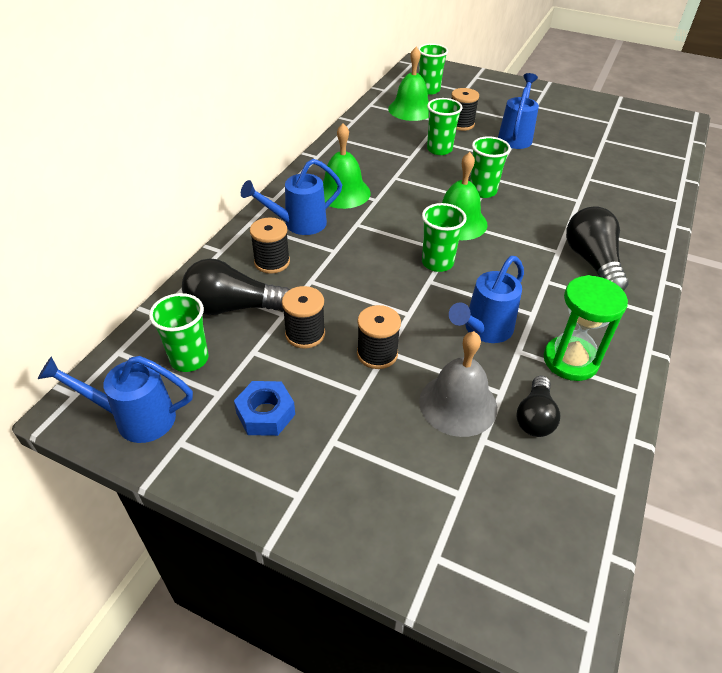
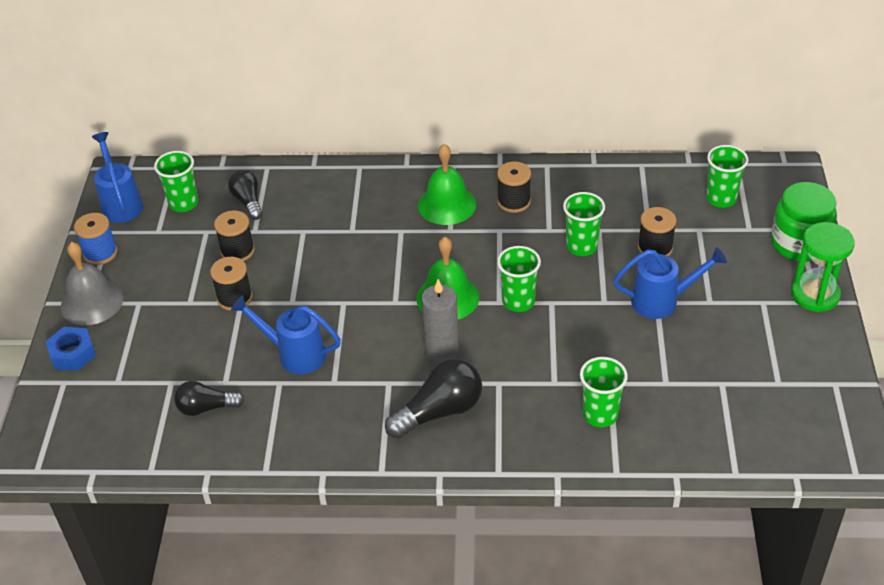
camera: 70 degrees right, 0 degrees up
(213, 461) = (100, 253): none -> blue spool
(233, 307) = (248, 202): black light bulb -> black light bulb, size x0.64
(265, 414) = (149, 261): blue nut -> blue nut (72, 354)
(272, 262) = (314, 200): black spool -> black spool (514, 202)
(298, 224) = (377, 195): blue watering can -> none
(411, 109) = (656, 199): green bell -> none
(437, 263) = (372, 300): green cup -> green cup (600, 414)
(458, 404) = (201, 359): grey bell -> grey bell (92, 302)
(489, 80) = (799, 243): none -> green jar
(525, 243) = (442, 354): none -> grey candle
(570, 360) = (282, 419): green hourglass -> green hourglass (815, 295)

